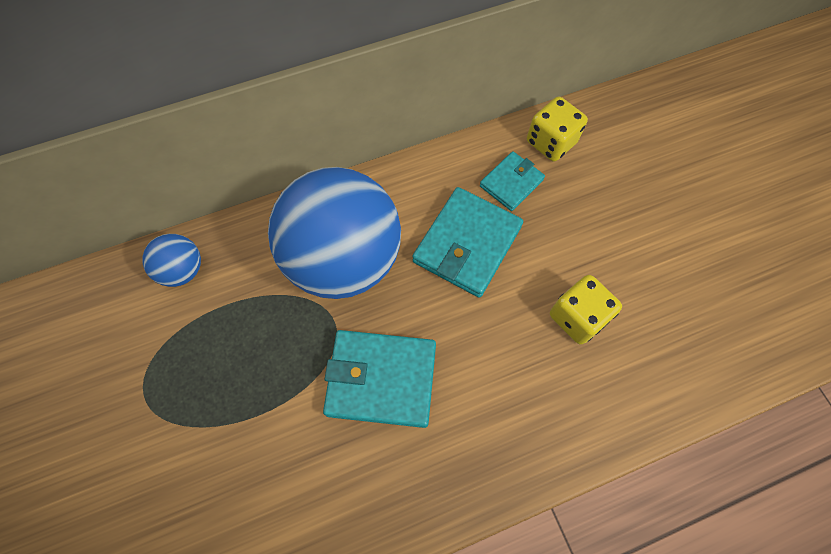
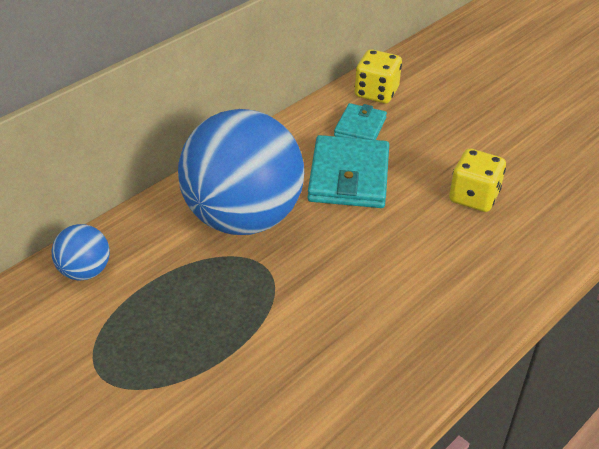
camera: 25 degrees left, 25 degrees down
(381, 379) = (332, 289): turquoise wallet -> none

